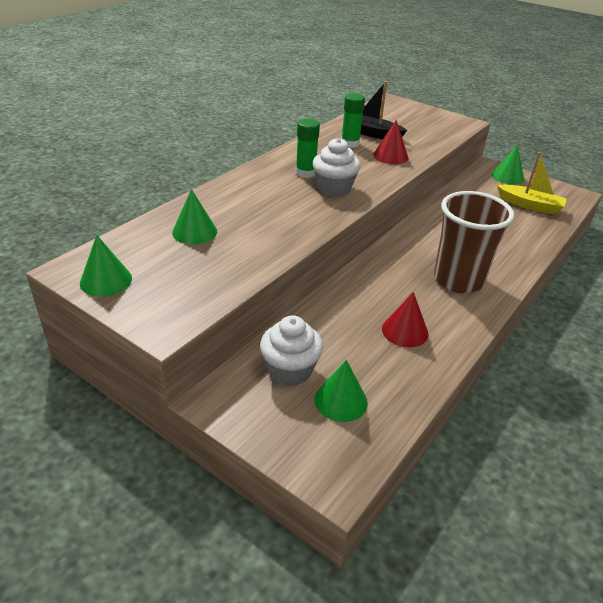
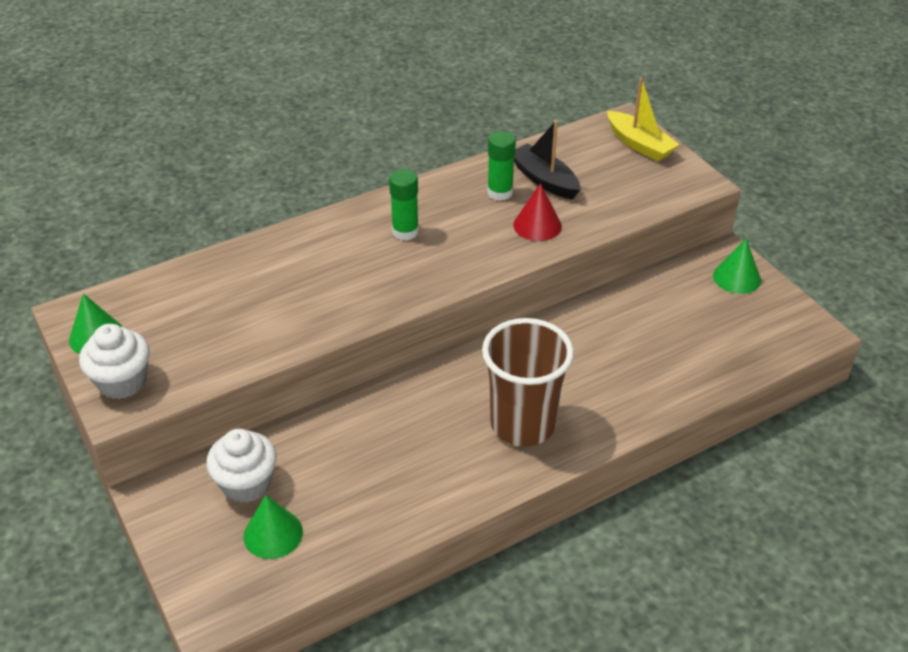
camera: 25 degrees right, 5 degrees up
(194, 232) = (220, 293): green cone -> none
(334, 188) = (421, 264): white cupcake -> white cupcake (122, 382)
(405, 331) = (403, 473): red cone -> none
(530, 205) = (725, 334): yellow boat -> yellow boat (639, 144)

